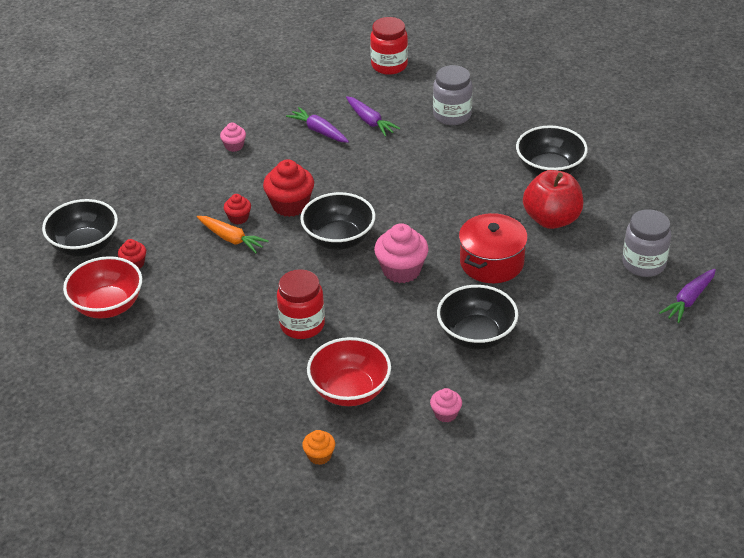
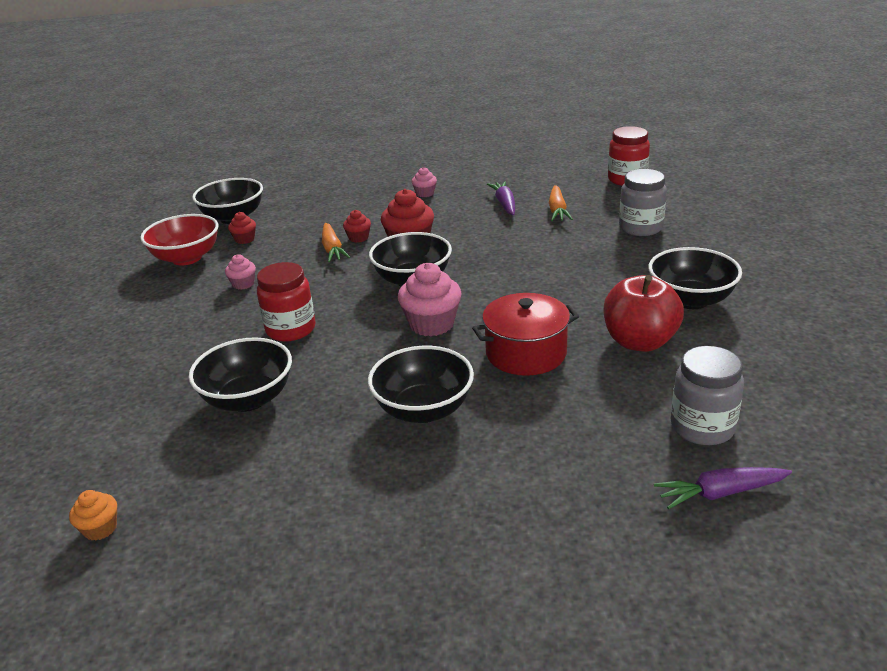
camera: 40 degrees right, 10 degrees down
(319, 455) = (144, 440): orange cupcake -> orange cupcake (100, 528)
(350, 390) = (248, 399): red bowl -> black bowl
(370, 121) = (557, 210): purple carrot -> orange carrot
(445, 414) = (295, 465): pink cupcake -> pink cupcake (243, 284)

